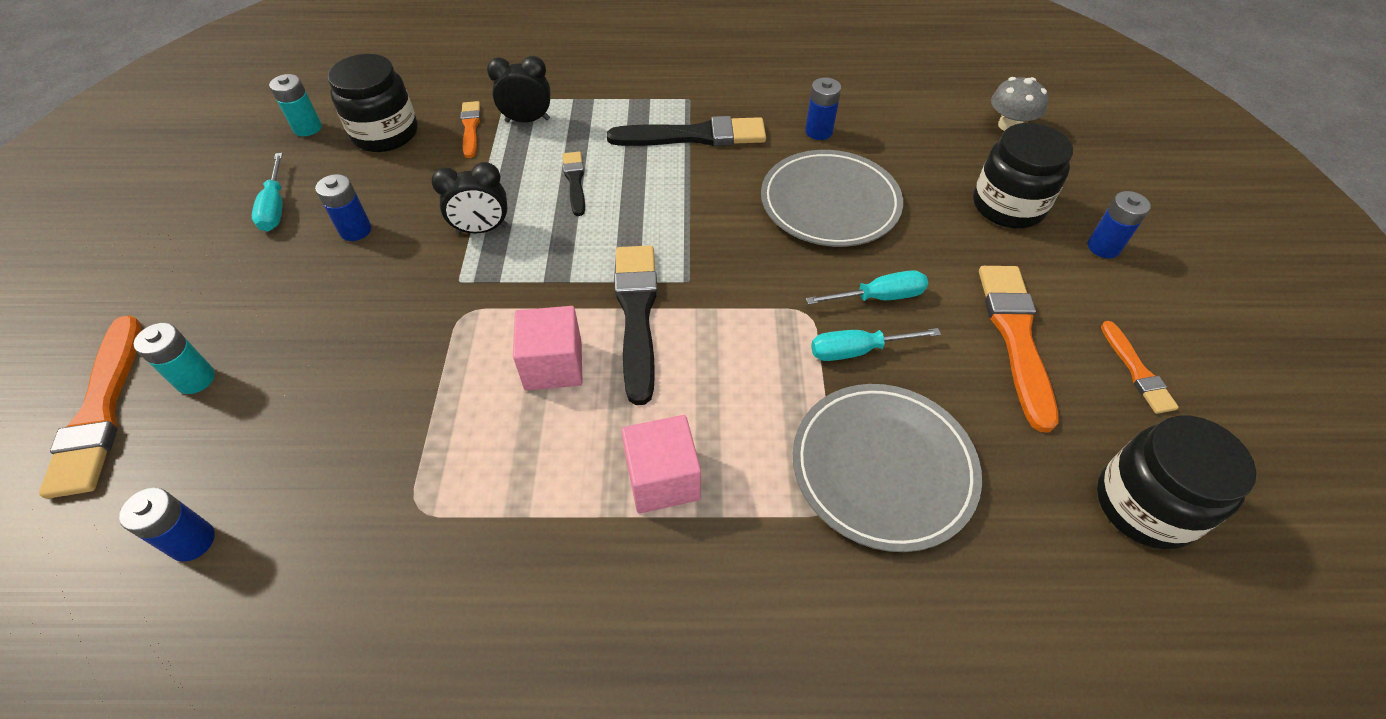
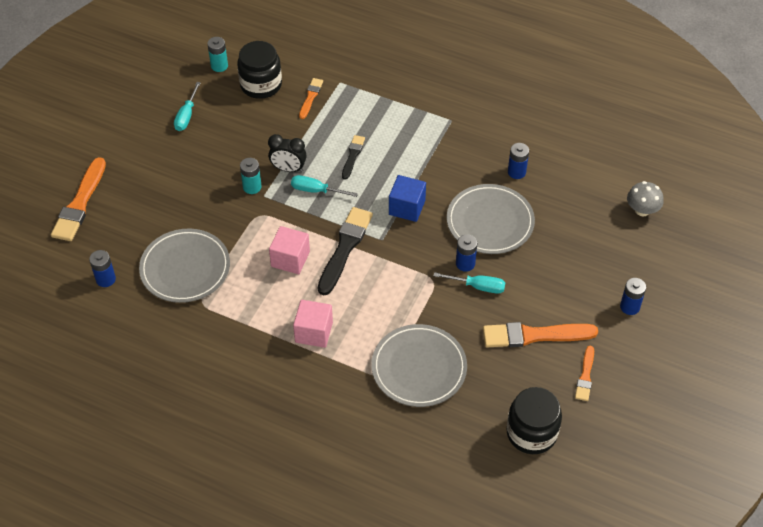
camera: 25 degrees right, 0 degrees up
(196, 379) = (124, 203): turquoise battery -> turquoise battery (252, 187)
(355, 230) = (223, 145): blue battery -> blue battery (465, 264)
(360, 454) = (185, 268): none -> grey plate
(527, 120) = (345, 103): black clock -> none
(693, 136) = (438, 148): black brush -> none
(698, 223) = (407, 207): none -> blue cube
(857, 351) = (446, 310): turquoise screwdriver -> turquoise screwdriver (316, 190)
(1008, 206) = (594, 262): black jar -> none
(1016, 338) = (535, 335): orange brush -> orange brush turned 120 degrees counterclockwise

